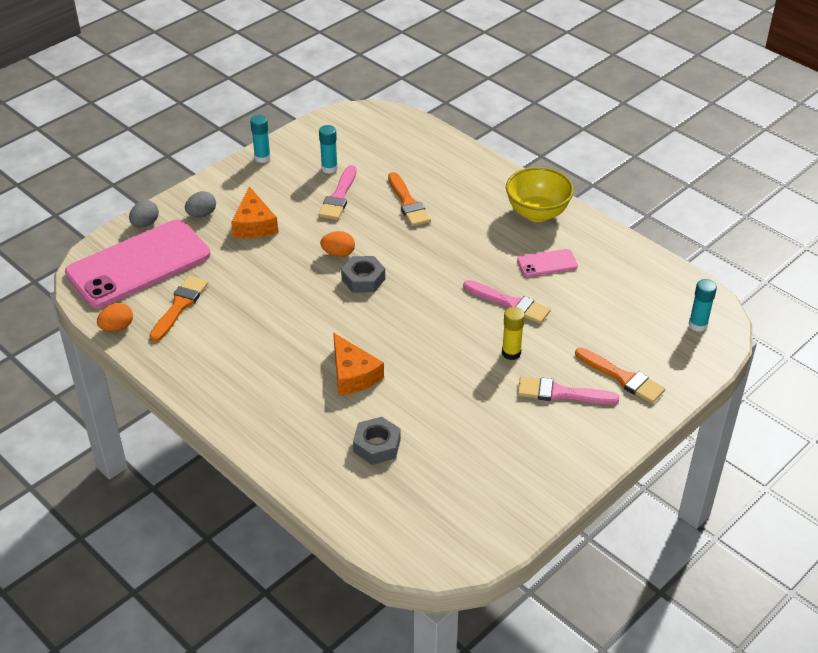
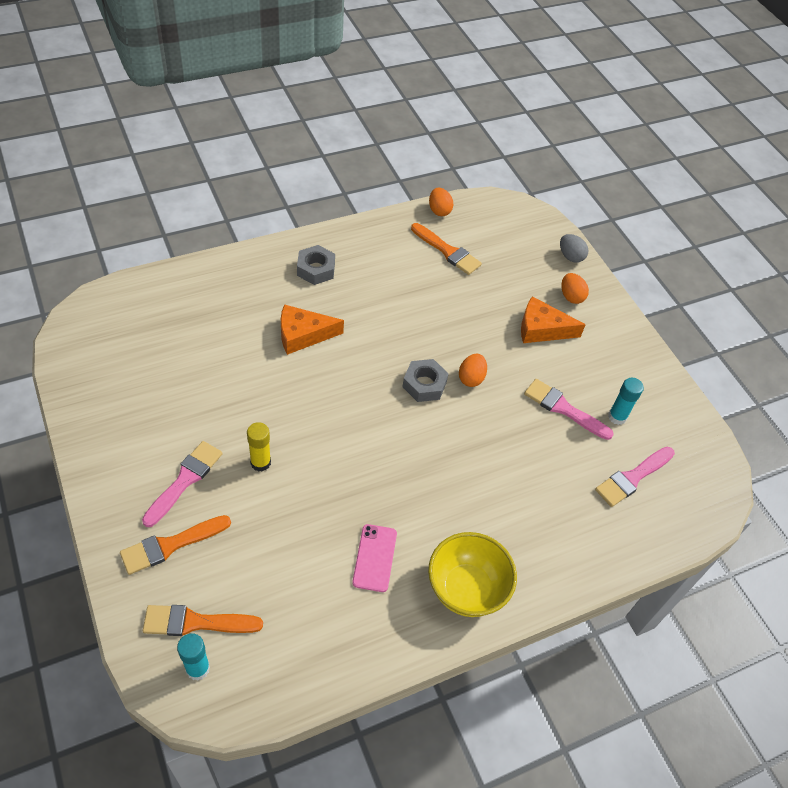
camera: 105 degrees right, 10 degrees up
(138, 264) = (514, 240): pink phone -> none
(201, 214) = (571, 296): grey egg -> orange egg
(262, 158) = (651, 366): turquoise glue stick -> none
(377, 446) = (213, 323): grey nut -> grey nut (316, 269)
(408, 203) = (531, 466): orange brush -> orange brush (196, 622)
(510, 303) = (329, 493): pink brush -> pink brush (632, 478)

